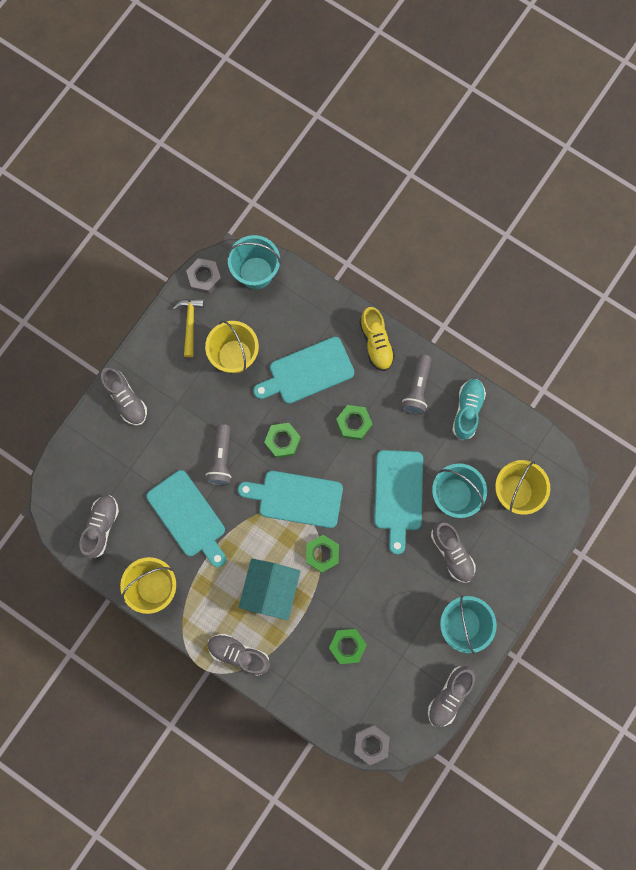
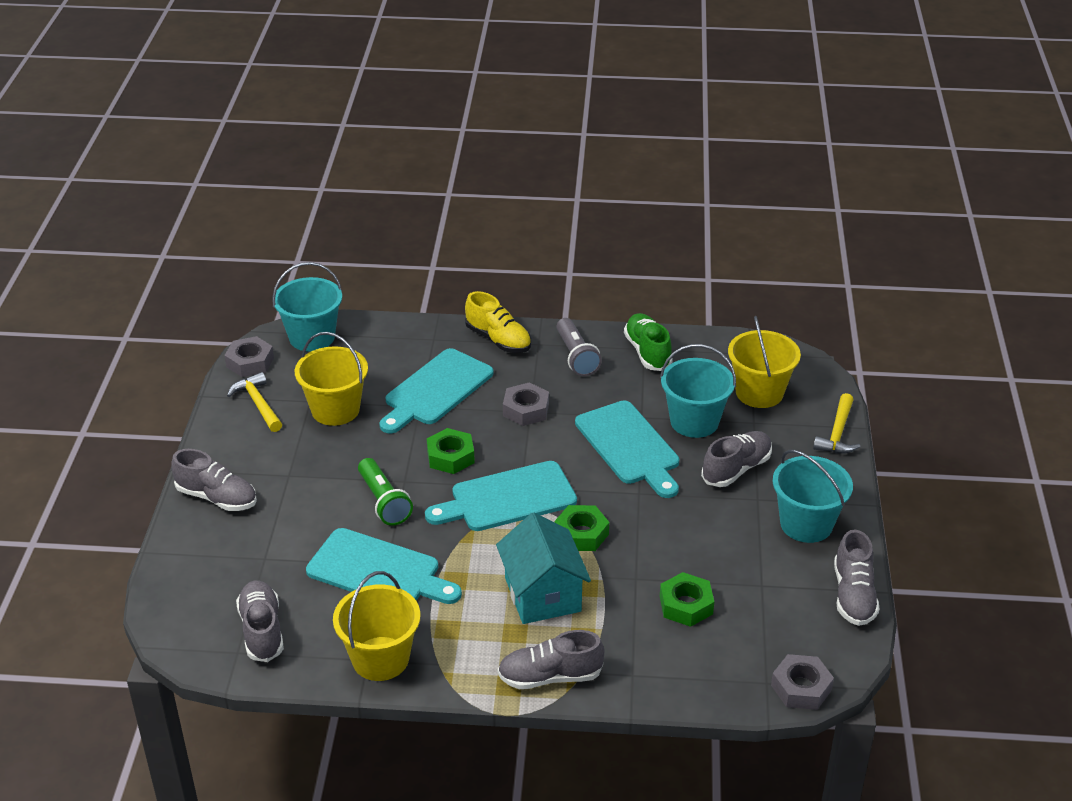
camera: 30 degrees left, 40 degrees down
(221, 459) = (384, 502): grey flashlight -> green flashlight
(354, 423) = (526, 410): green nut -> grey nut
(452, 553) = (736, 469): grey shoe -> grey shoe turned 75 degrees counterclockwise
(467, 410) = (647, 352): turquoise shoe -> green shoe
(539, 558) = (837, 433): none -> yellow hammer

